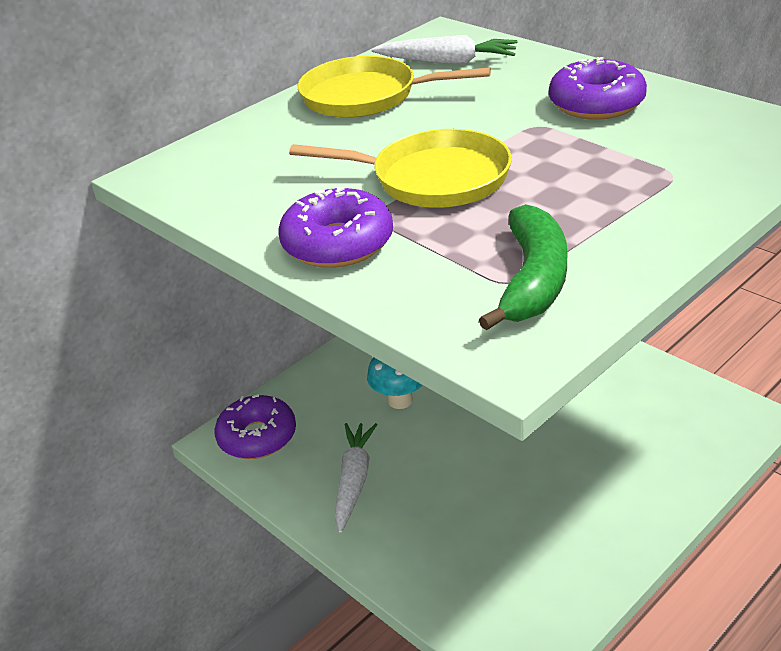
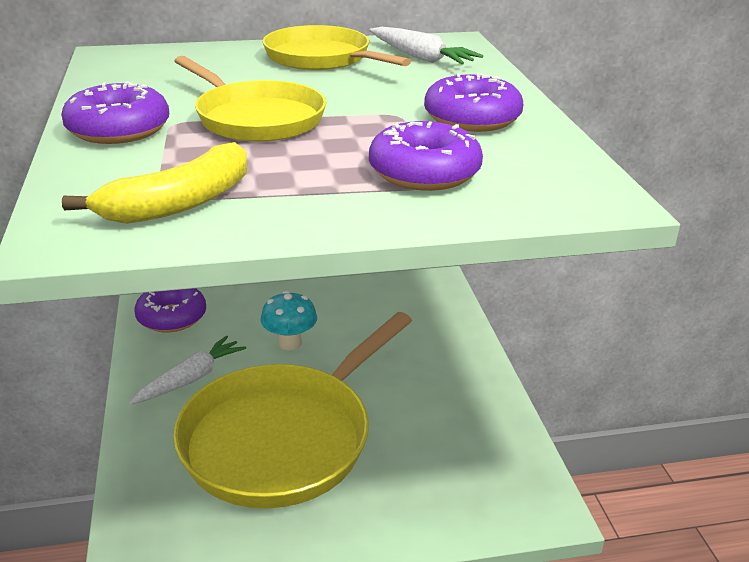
camera: 30 degrees right, 5 degrees down
(500, 481) = (283, 438): none -> yellow pan
(533, 280) = (179, 203): green banana -> yellow banana
(652, 166) = (424, 172): none -> purple donut

